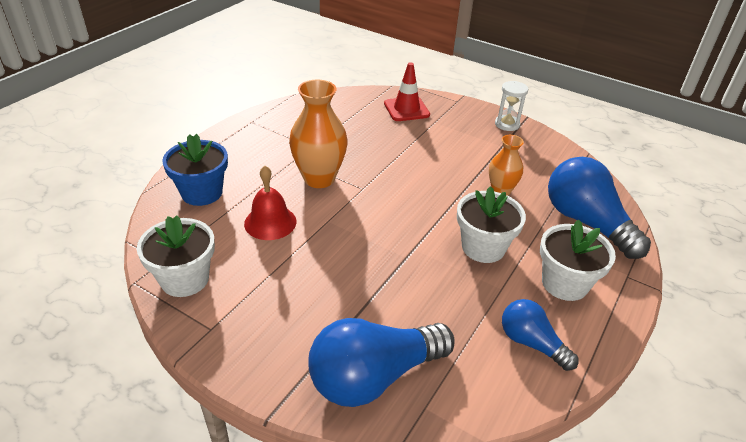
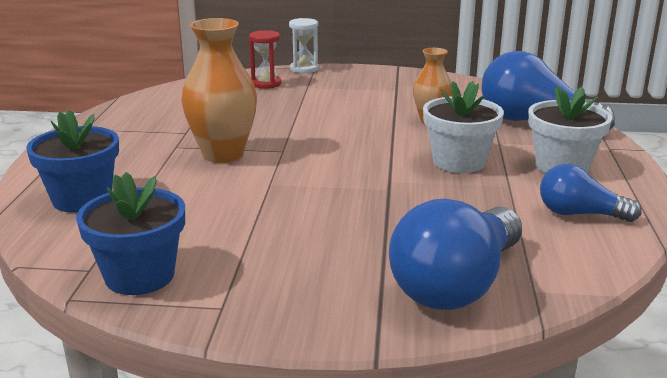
camera: 25 degrees left, 15 degrees down
(185, 279) = (139, 276): white flower pot -> blue flower pot
(270, 222) = (201, 201): red bell -> none
(406, 109) = (266, 84): red traffic cone -> red hourglass
(507, 124) = (384, 74): white hourglass -> white hourglass (304, 69)

